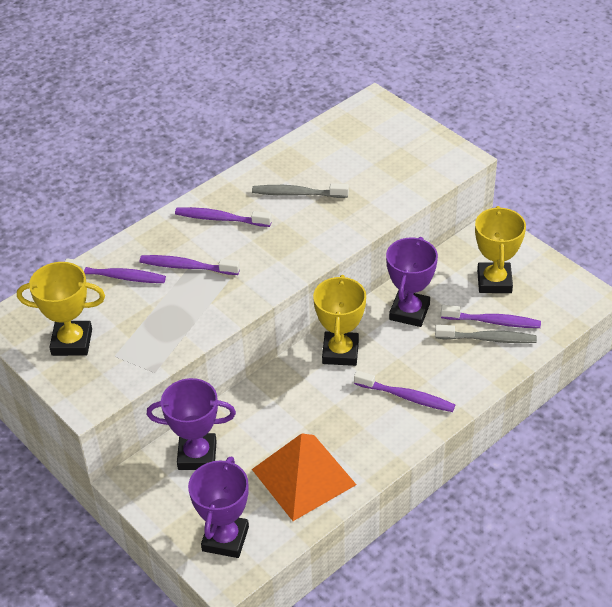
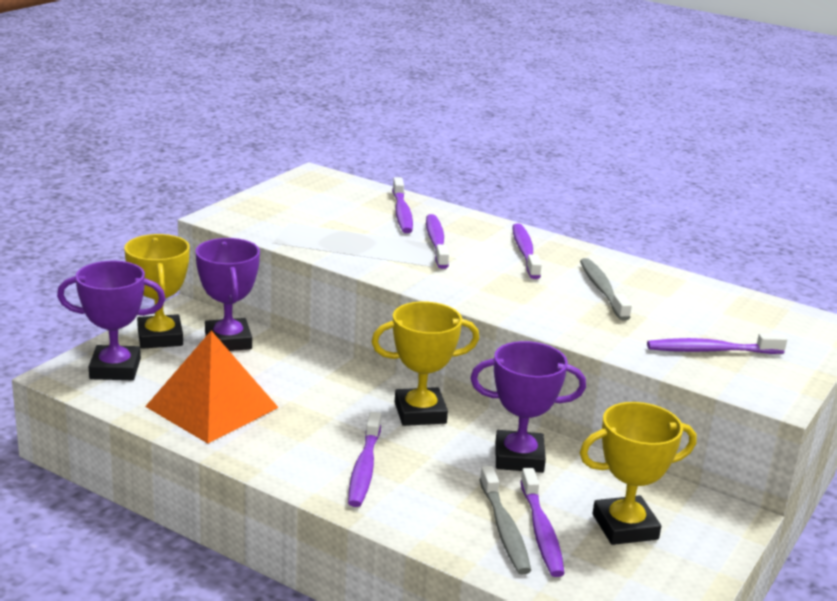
camera: 70 degrees right, 20 degrees down
(72, 342) = (299, 202): yellow trophy -> yellow trophy (160, 337)
(398, 167) = (711, 351): none -> purple toothbrush

